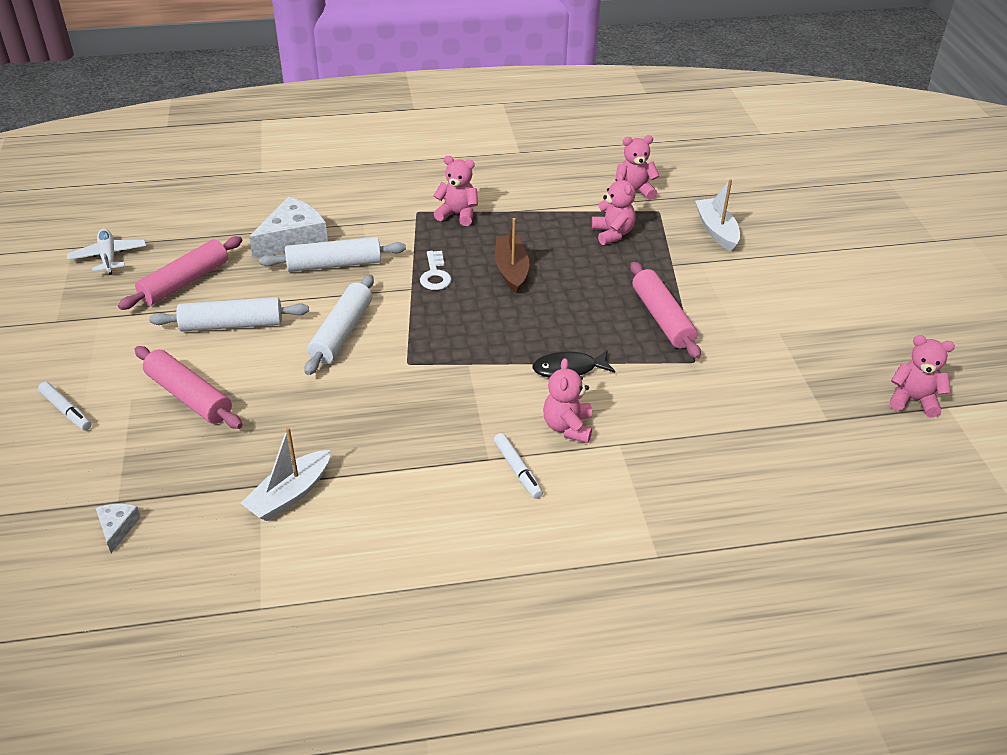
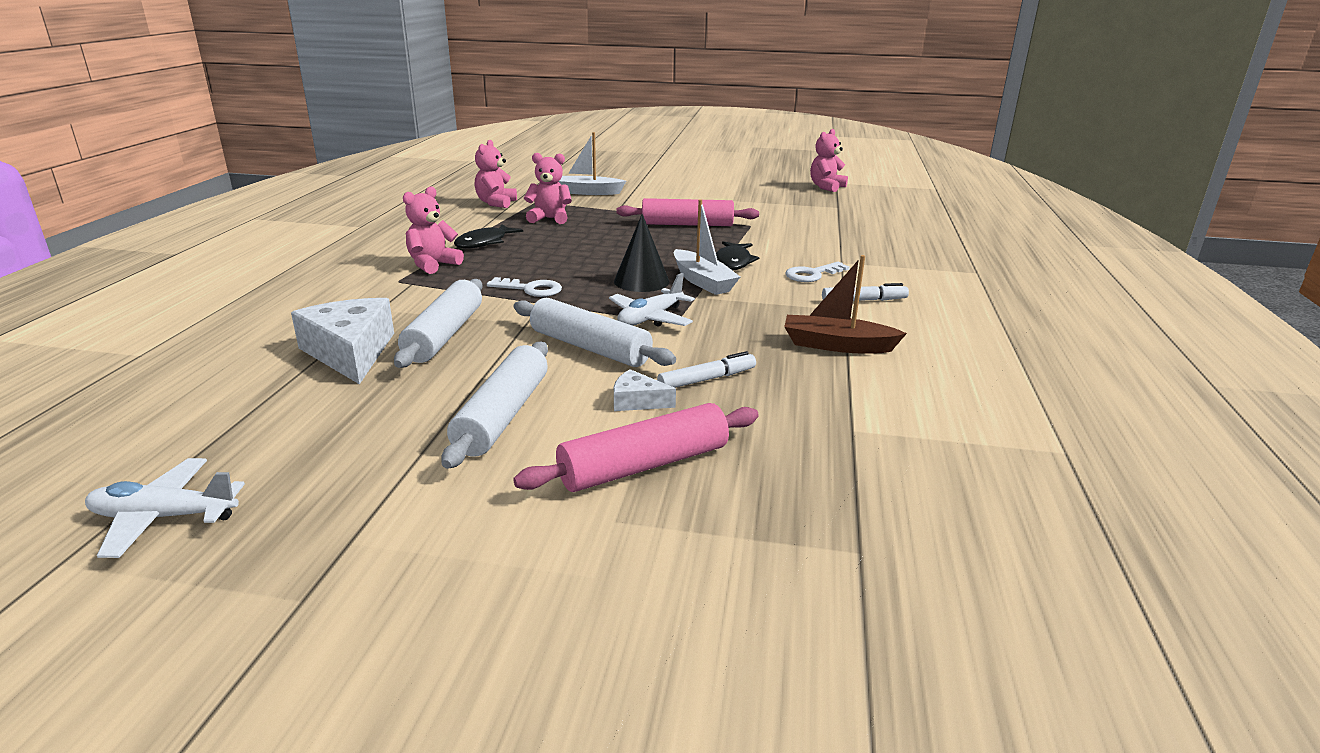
camera: 70 degrees left, 15 degrees down
(66, 411) = (603, 598): white marker -> white marker (707, 379)
(117, 528) = (920, 556): white cheese -> white cheese (637, 401)
(185, 282) = (349, 444): pink rolling pin -> none
(289, 494) = (874, 412): white boat -> white boat (702, 281)
(408, 349) = (650, 318): none -> white plane
(485, 326) = (641, 281): none -> black cone
(511, 270) = (561, 259): brown boat -> brown boat (837, 345)
(523, 220) = (484, 243): none -> black fish
(568, 427) = (812, 274): pink teddy bear -> white key

